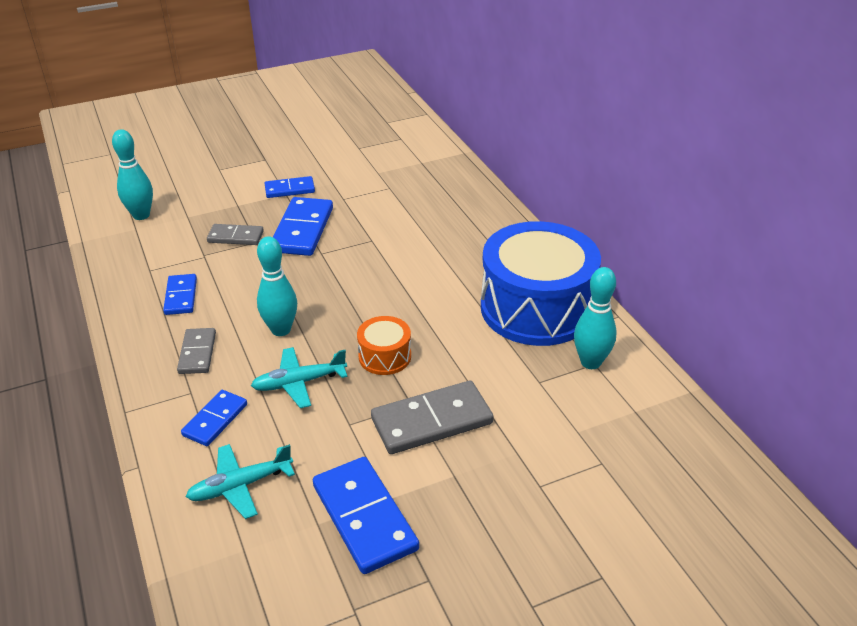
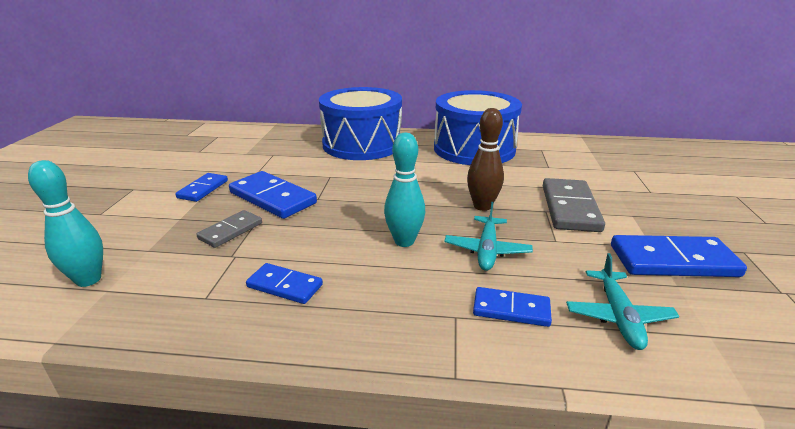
camera: 60 degrees left, 10 degrees down
(197, 353) = (394, 297): grey domino -> none
(215, 420) = (511, 309): blue domino -> blue domino turned 45 degrees counterclockwise
(385, 356) = (482, 206): orange drum -> brown bowling pin
(468, 227) = (362, 144): none -> blue drum
(590, 362) = (540, 150): turquoise bowling pin -> none

